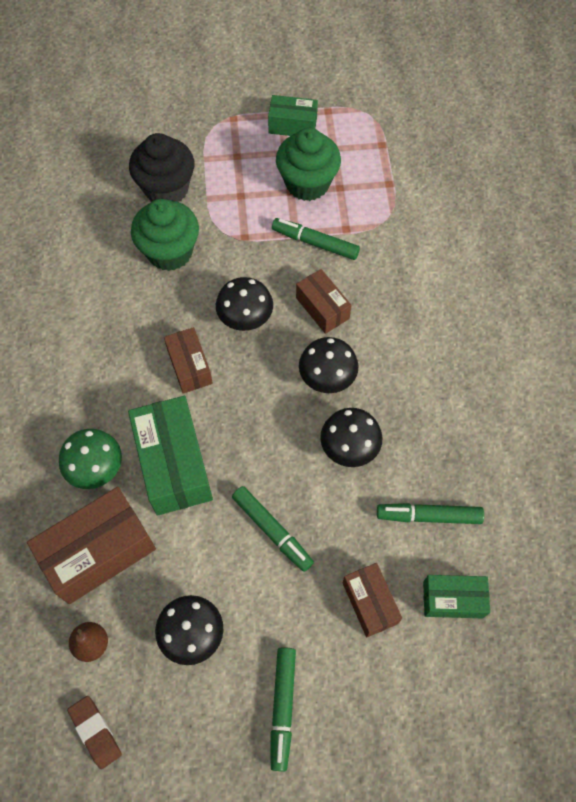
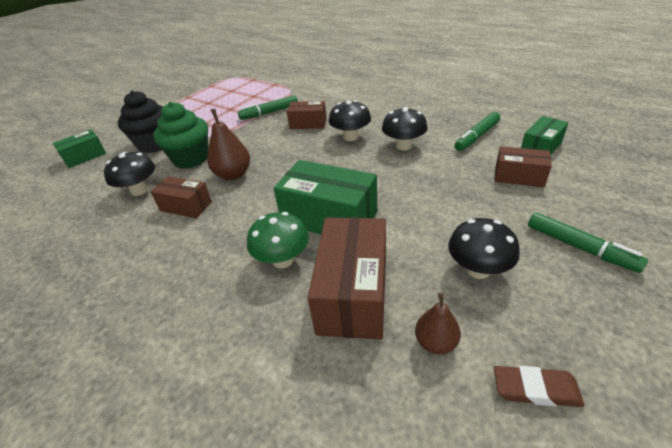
camera: 45 degrees left, 25 degrees down
(174, 319) = (233, 174): none -> brown pear
(189, 366) = (272, 181): brown box -> brown box (186, 206)
(245, 318) = (274, 149): black mushroom -> black mushroom (139, 190)
(272, 530) = (427, 195): green marker -> none
(292, 125) = (199, 96): green box -> green box (85, 157)
(307, 183) = (235, 103): green cupcake -> none

